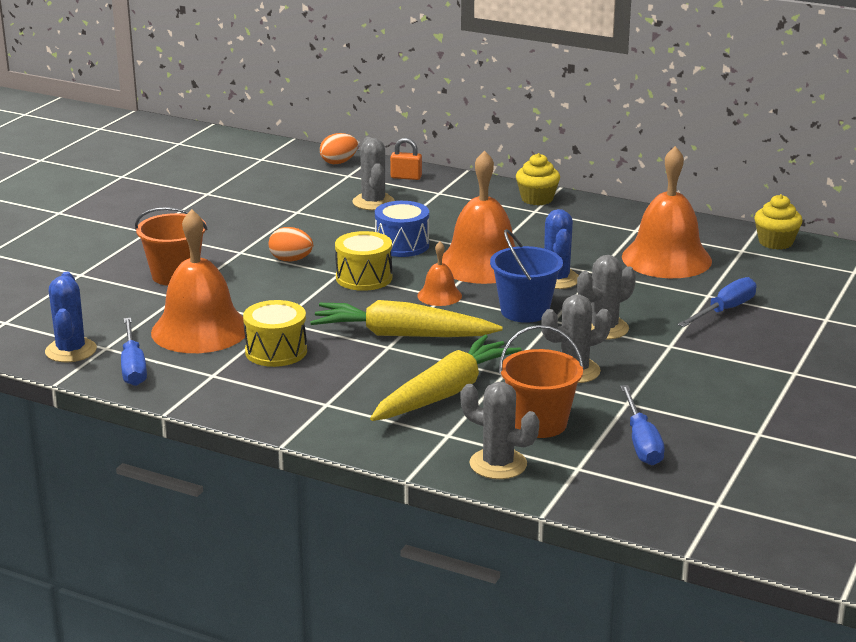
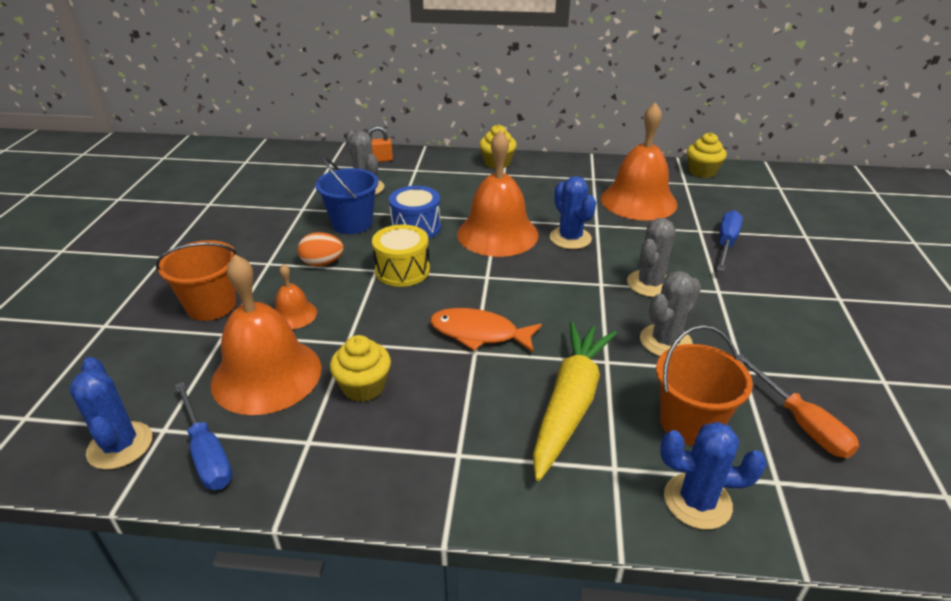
camera: 20 degrees left, 10 degrees up
(276, 351) = (363, 387): yellow drum -> yellow cupcake
(339, 162) = (315, 155): orange egg -> none
(402, 335) = (479, 333): yellow carrot -> orange fish
(439, 295) = (483, 277): orange bell -> orange bell (293, 314)
(498, 464) = (697, 501): grey cactus -> blue cactus
(524, 311) = (570, 279): blue bucket -> blue bucket (352, 223)
(641, 442) = (801, 423): blue screwdriver -> orange screwdriver

